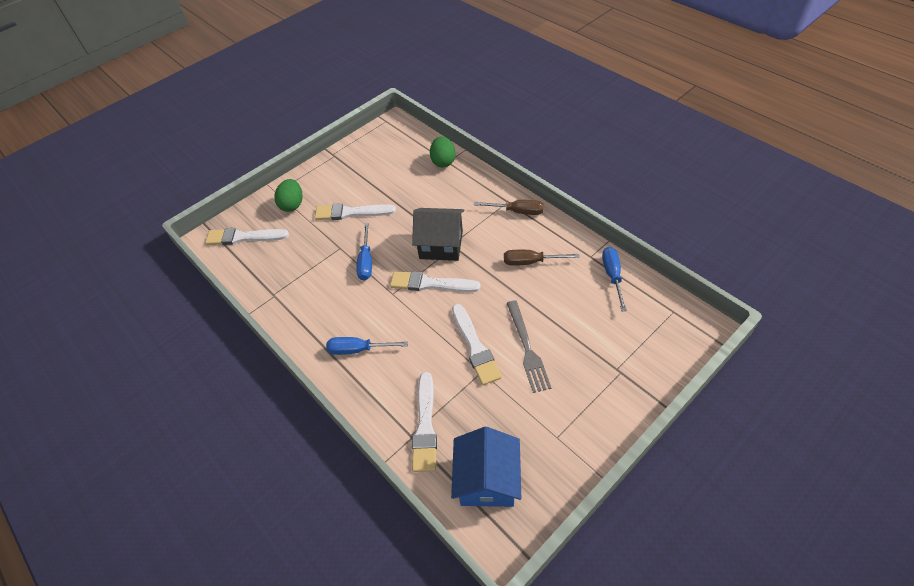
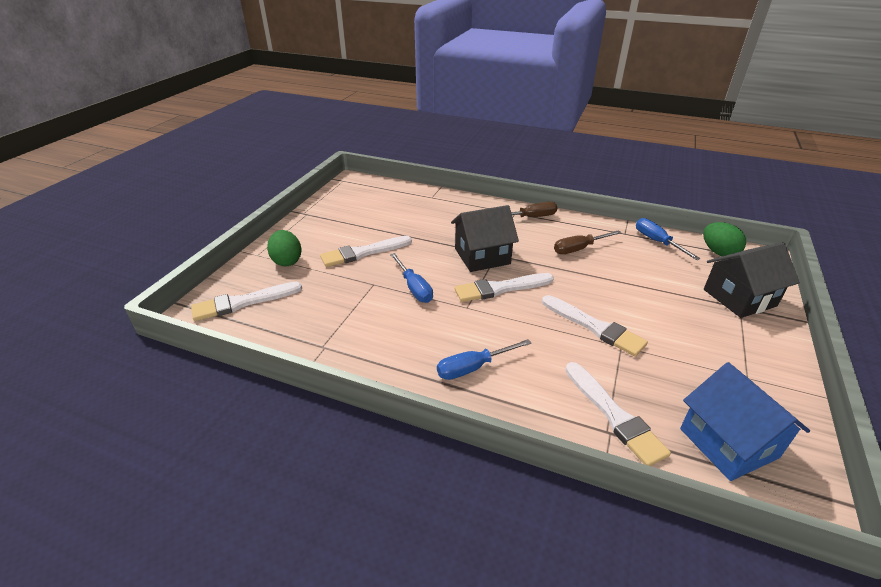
camera: 30 degrees left, 15 degrees down
(443, 161) = (427, 197): green egg -> green egg (718, 252)
(527, 348) = (644, 313): grey fork -> none
(629, 363) = (739, 298): none -> black house

